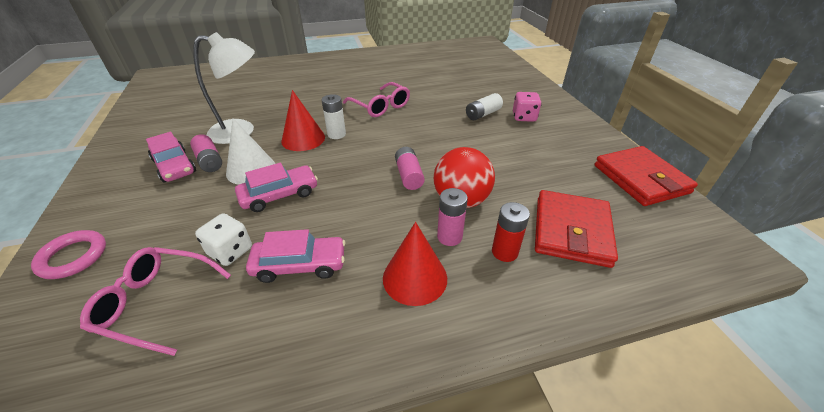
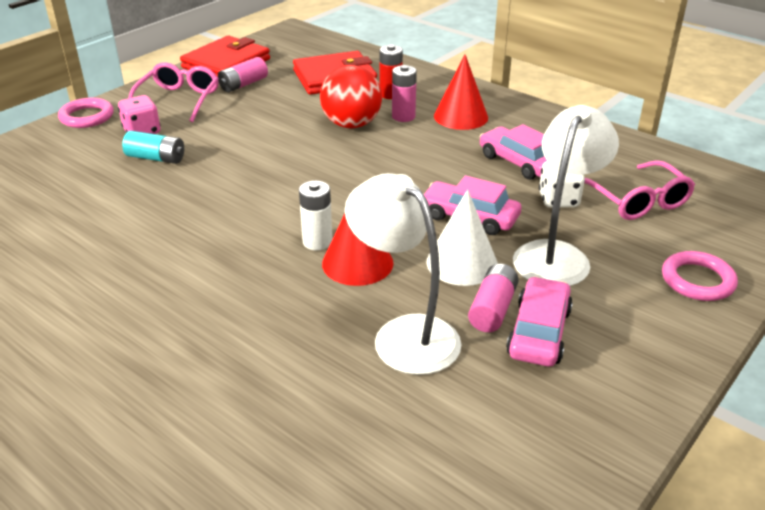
camera: 125 degrees left, 5 degrees down
(197, 209) = (556, 254): none -> white lamp
(380, 106) = (200, 242): pink glasses -> pink glasses (178, 100)
(409, 175) = (345, 160): pink battery -> pink battery (243, 84)
(483, 114) = (156, 158): white battery -> turquoise battery
(561, 106) = (87, 117): none -> pink ring

